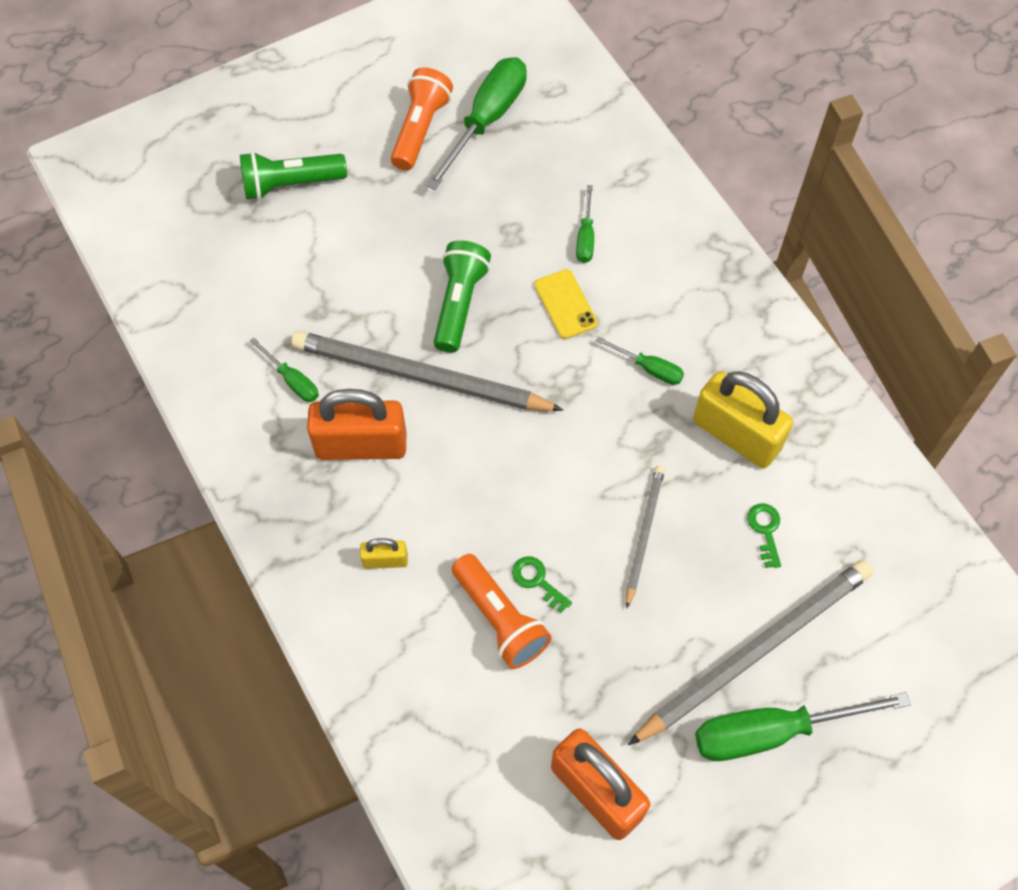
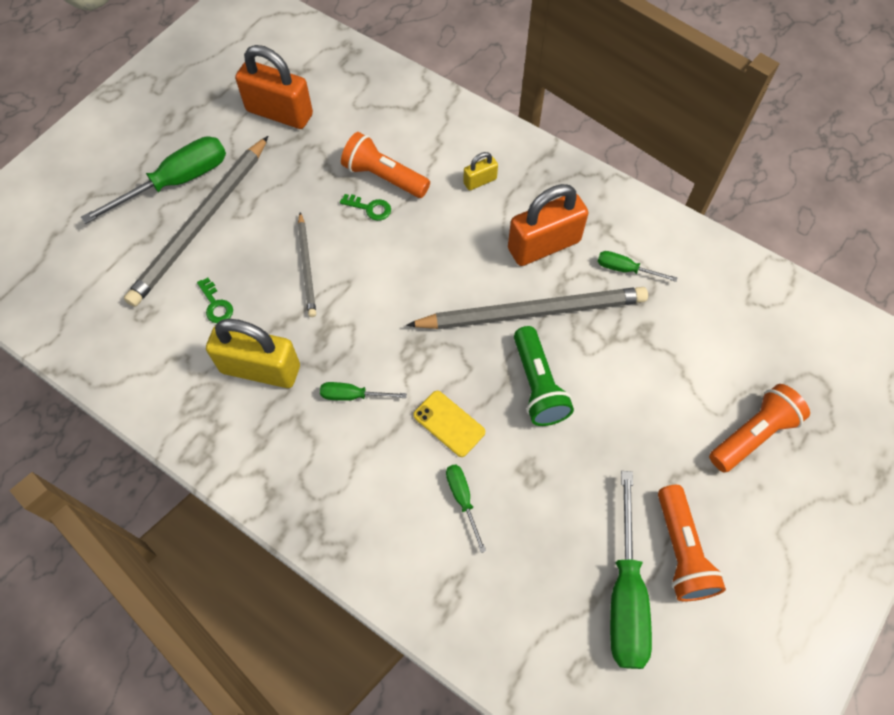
camera: 155 degrees right, 0 degrees up
(291, 184) = (752, 434): green flashlight -> orange flashlight

